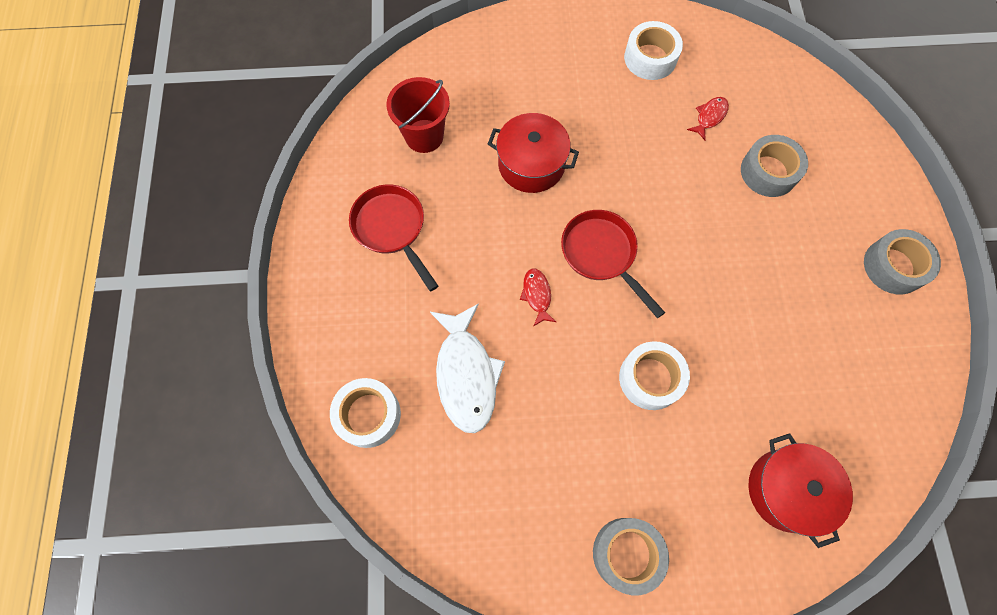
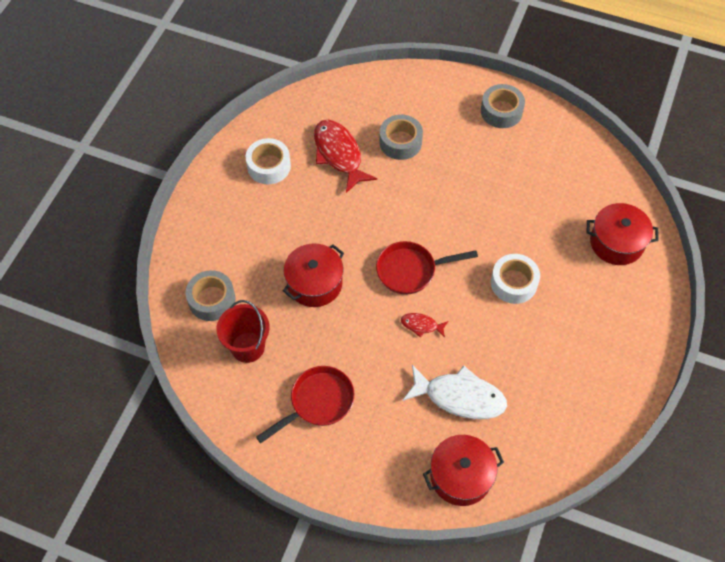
camera: 65 degrees left, 10 degrees down
(368, 415) = (461, 476): white tape -> red pot
(392, 229) = (318, 402): red pan -> red pan turned 150 degrees clockwise
(627, 554) = (621, 350): grey tape -> grey tape (212, 300)
(709, 117) = (339, 154): red fish -> red fish, size x2.08

